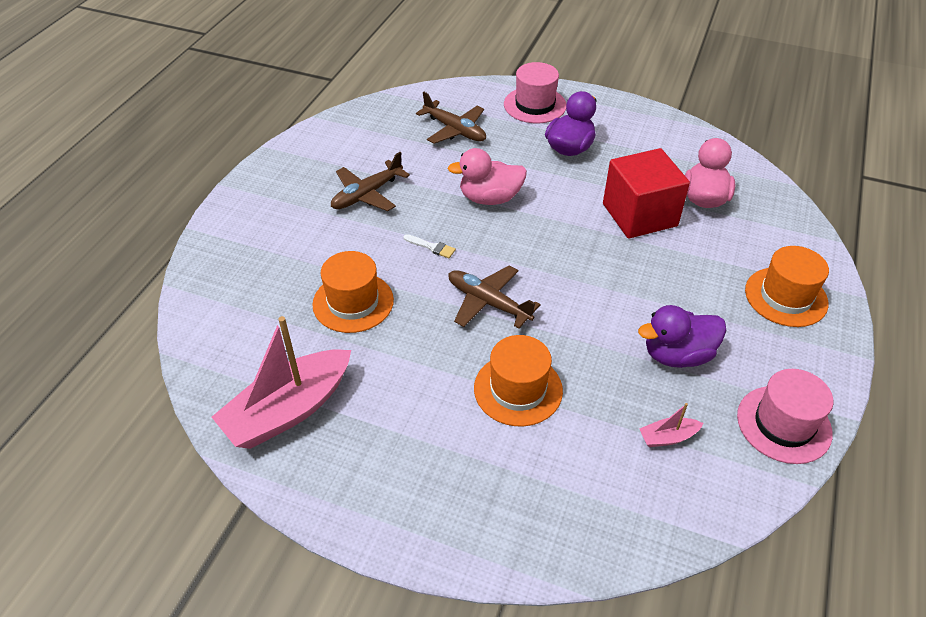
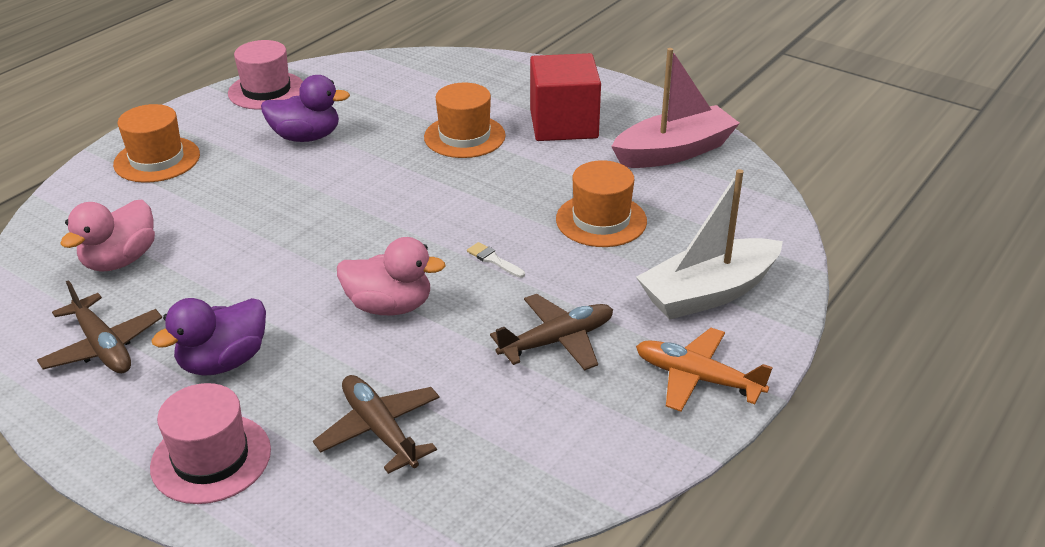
camera: 165 degrees left, 10 degrees down
(261, 248) = (708, 293): none -> white boat
(272, 186) = (697, 378): none -> orange plane
(488, 302) = (456, 198): brown plane -> brown plane (103, 346)
(639, 215) = (218, 254): red cube -> red cube (563, 124)
(668, 437) = (363, 96): pink boat -> none

